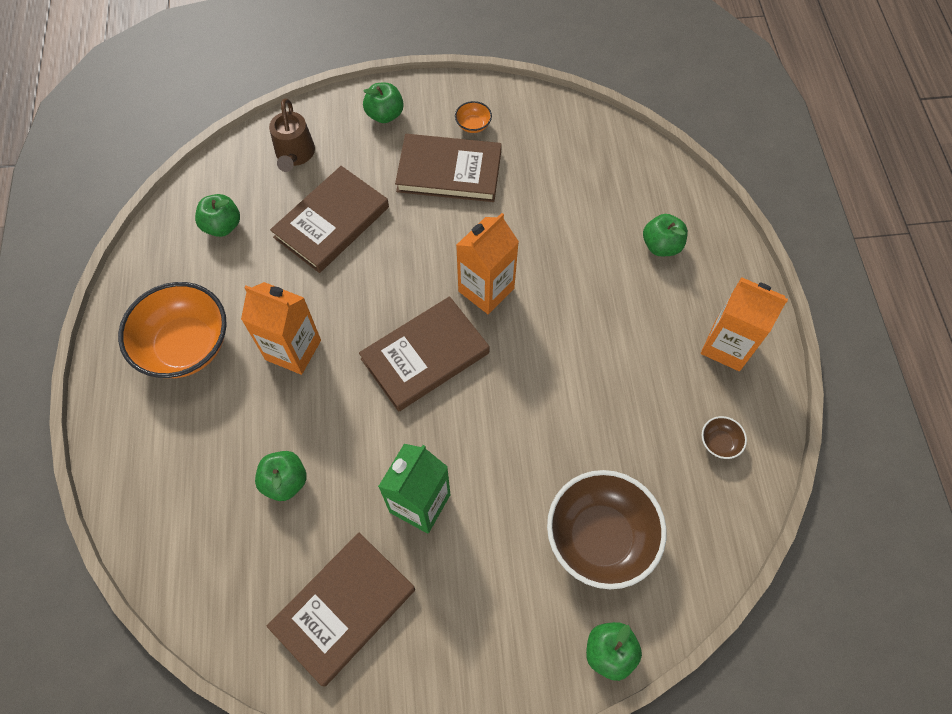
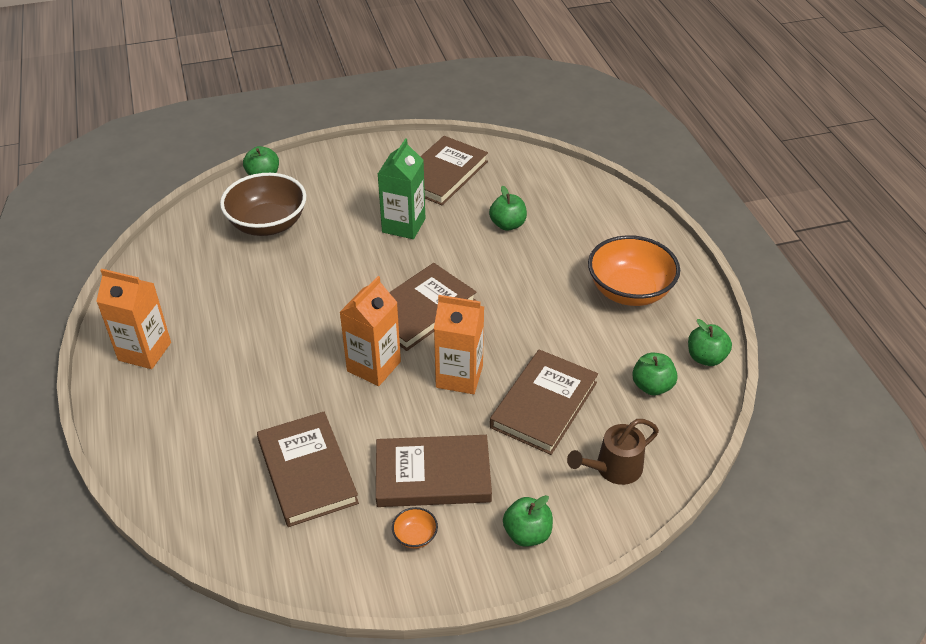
camera: 170 degrees right, 20 degrees down
(293, 350) = (536, 300): orange carton -> orange carton (459, 376)
(295, 155) = (613, 468): brown watering can -> brown watering can turned 105 degrees counterclockwise
(557, 190) = (307, 472): none -> brown book
(661, 246) = (195, 429): green apple -> green apple (706, 358)
(719, 442) = (167, 285): brown bowl -> none

